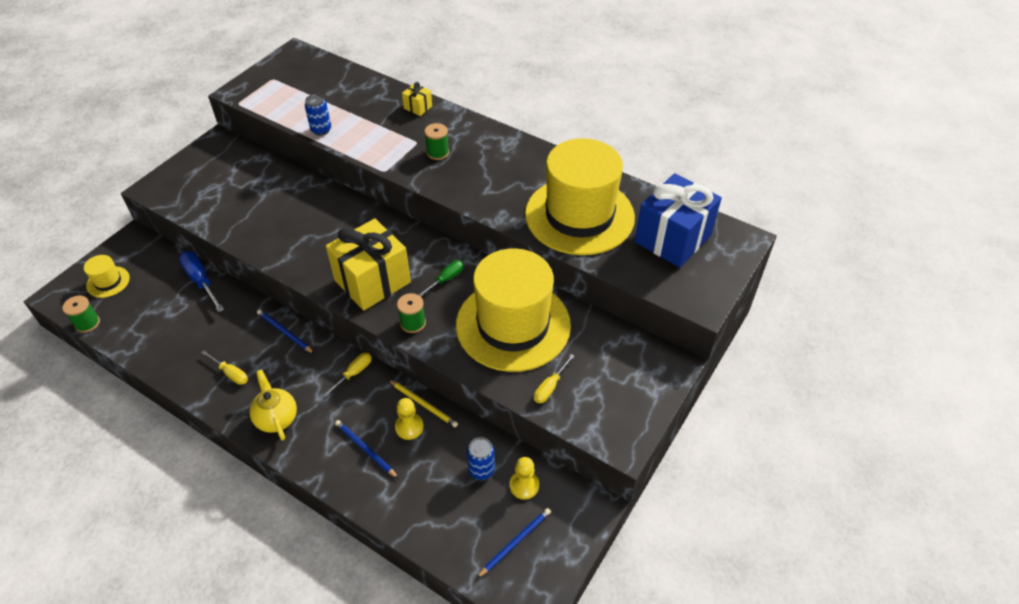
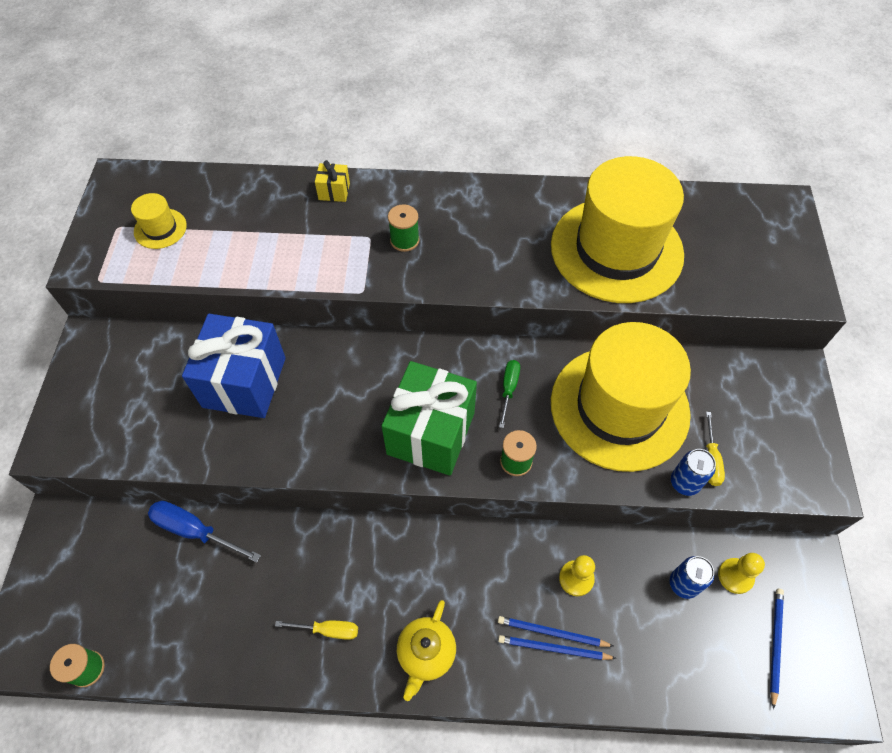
camera: 30 degrees left, 10 degrees up
(108, 282) = (70, 597): yellow hat -> yellow hat (160, 228)
(276, 418) = (426, 654): yellow teapot -> yellow teapot turned 105 degrees counterclockwise
(284, 332) = (351, 542): blue pencil -> blue pencil (553, 648)
(321, 130) = (240, 271): blue can -> blue can (684, 482)
(354, 373) = (468, 549): yellow screwdriver -> none
(372, 281) = (431, 433): yellow gift -> green gift
(423, 404) = (570, 543): yellow pencil -> none
(672, 238) = (725, 234): blue gift -> blue gift (244, 382)

